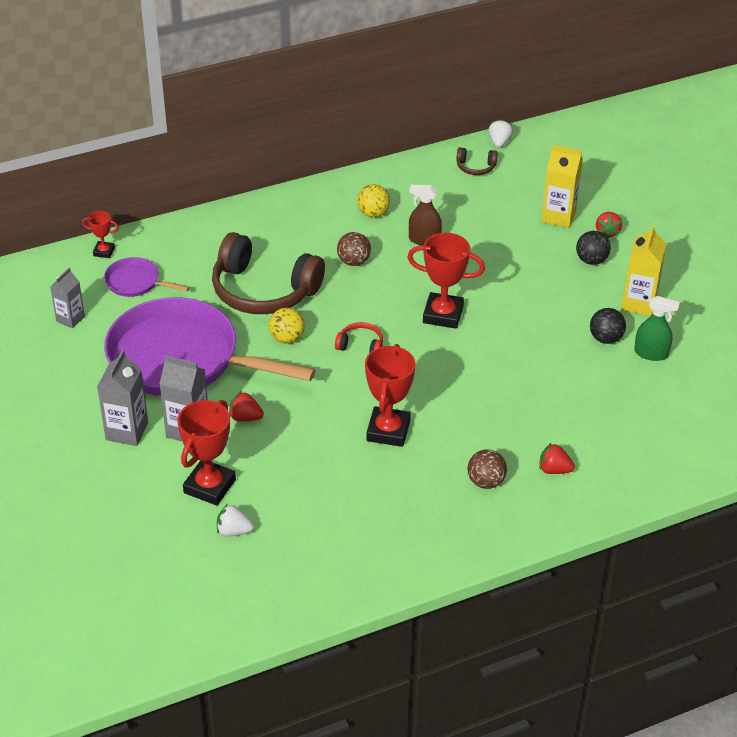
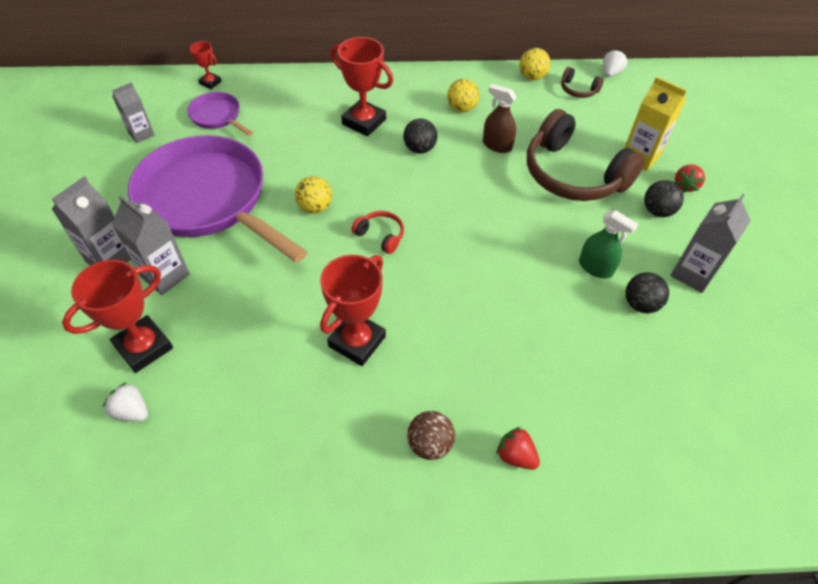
camera: 20 degrees right, 10 degrees up
(245, 417) = (226, 279): red strawberry -> none
(263, 290) = (322, 154): brown headphones -> brown headphones (573, 174)
(353, 262) = (419, 149): brown ball -> black ball
(425, 165) = (532, 77): none -> yellow ball
(443, 314) = (478, 226): red trophy -> red trophy (364, 122)
(639, 304) = (692, 274): yellow carton -> grey carton
(651, 353) = (686, 338): green spray bottle -> green spray bottle (595, 267)

